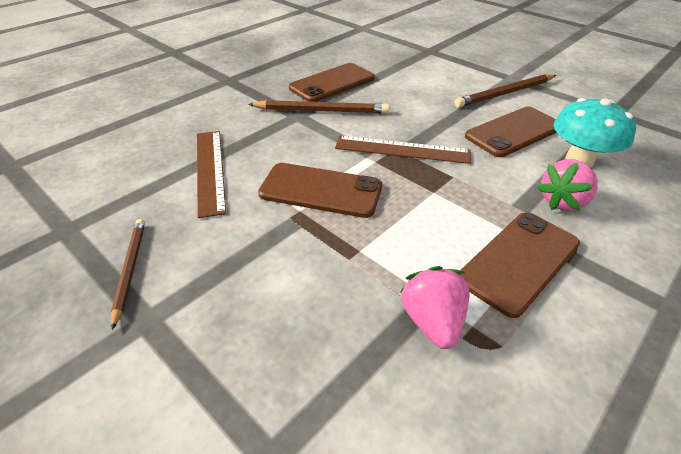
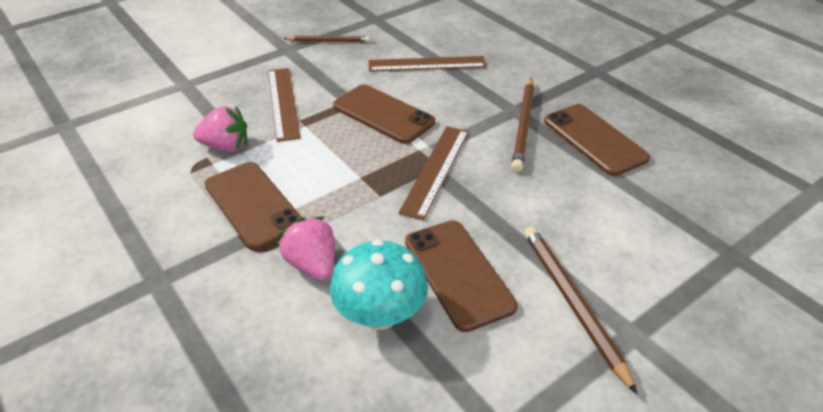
camera: 100 degrees right, 0 degrees up
(312, 285) = (283, 103): none -> brown ruler
(321, 190) = (383, 114): brown phone -> brown phone turned 75 degrees counterclockwise

